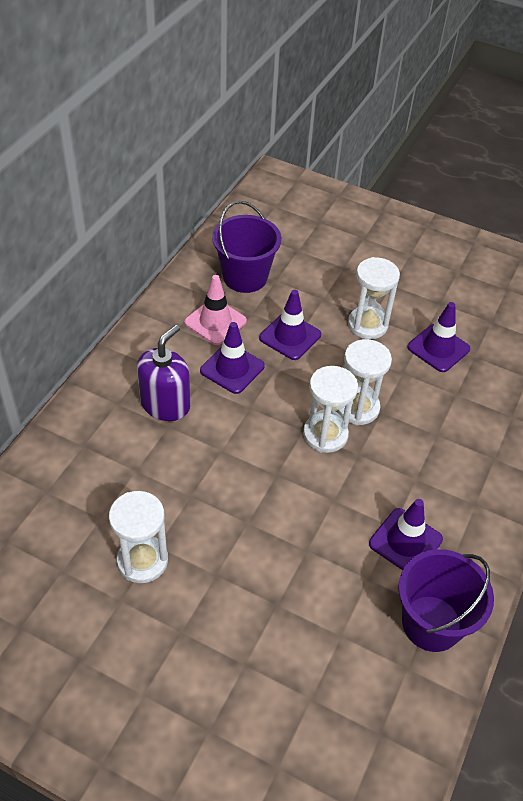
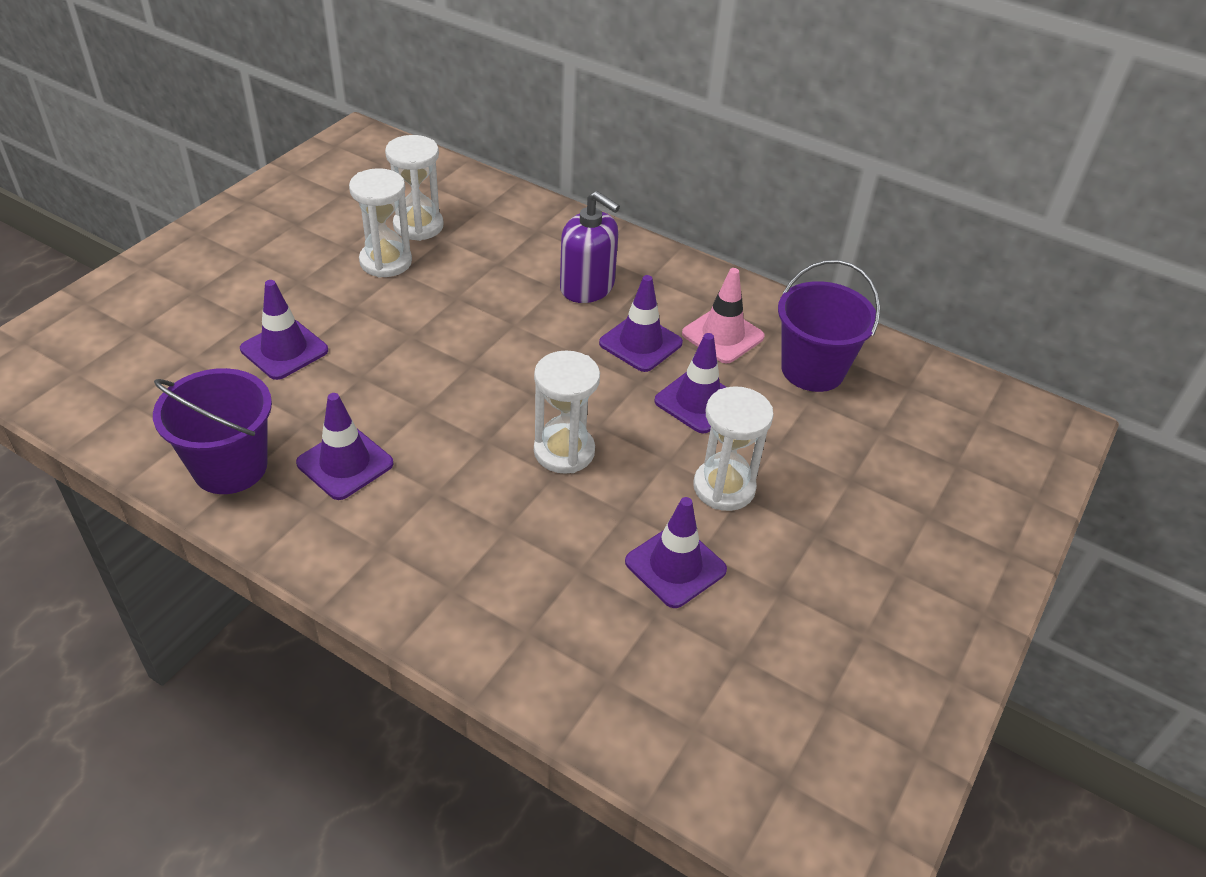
camera: 95 degrees right, 5 degrees down
(284, 619) = (284, 350): none -> purple traffic cone
(325, 435) = (523, 414): white hourglass -> white hourglass (418, 226)

